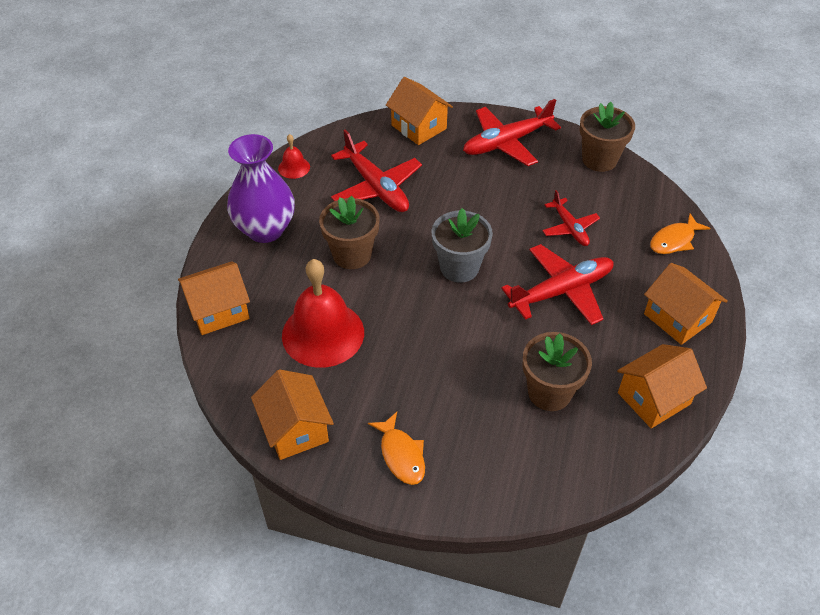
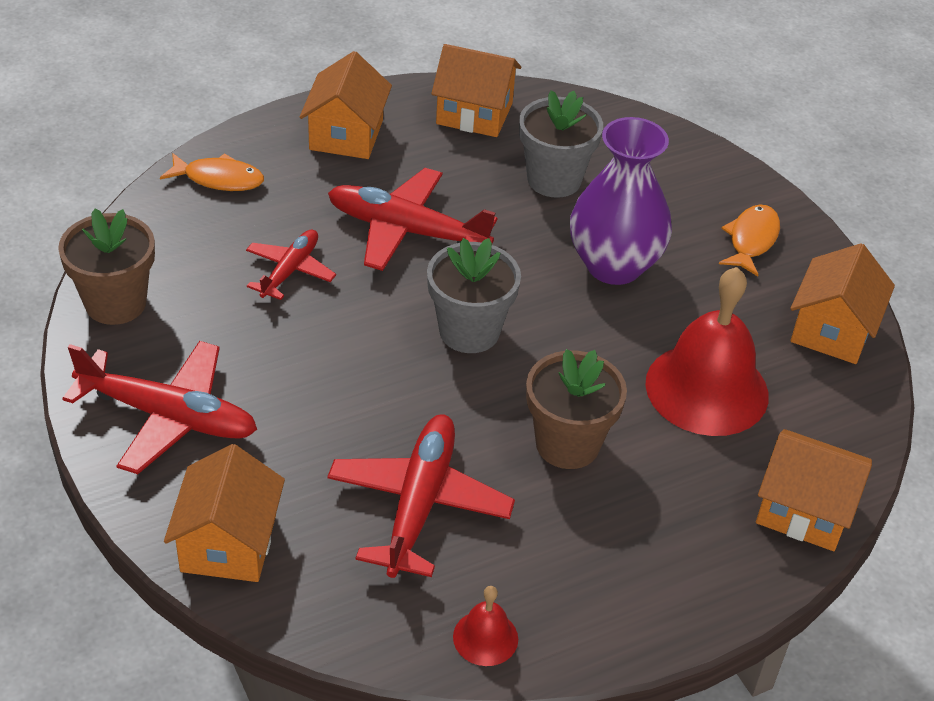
camera: 135 degrees left, 5 degrees down
(265, 229) = (636, 570): purple vase -> purple vase (614, 265)
(549, 392) = (554, 179): brown flower pot -> grey flower pot

